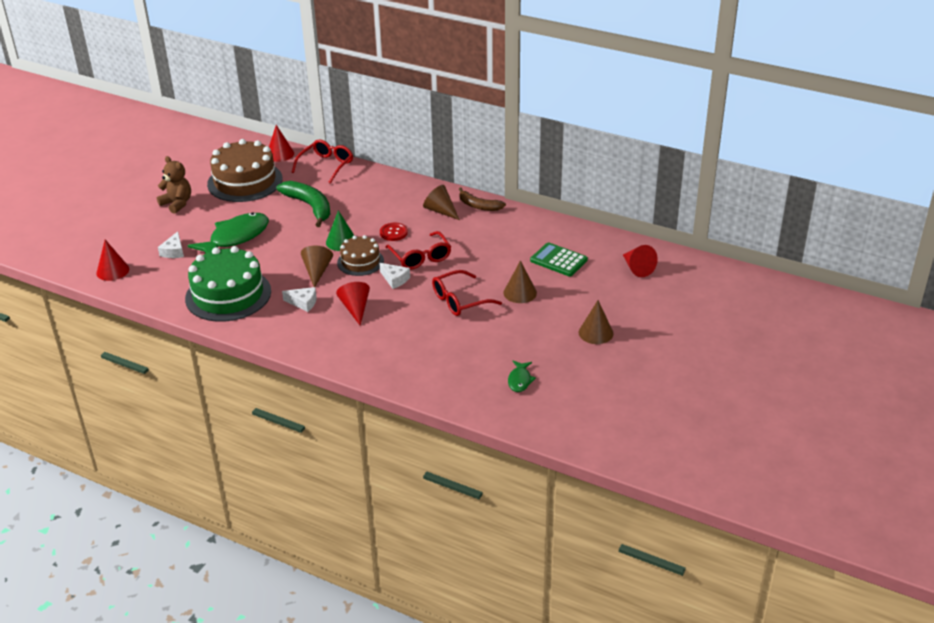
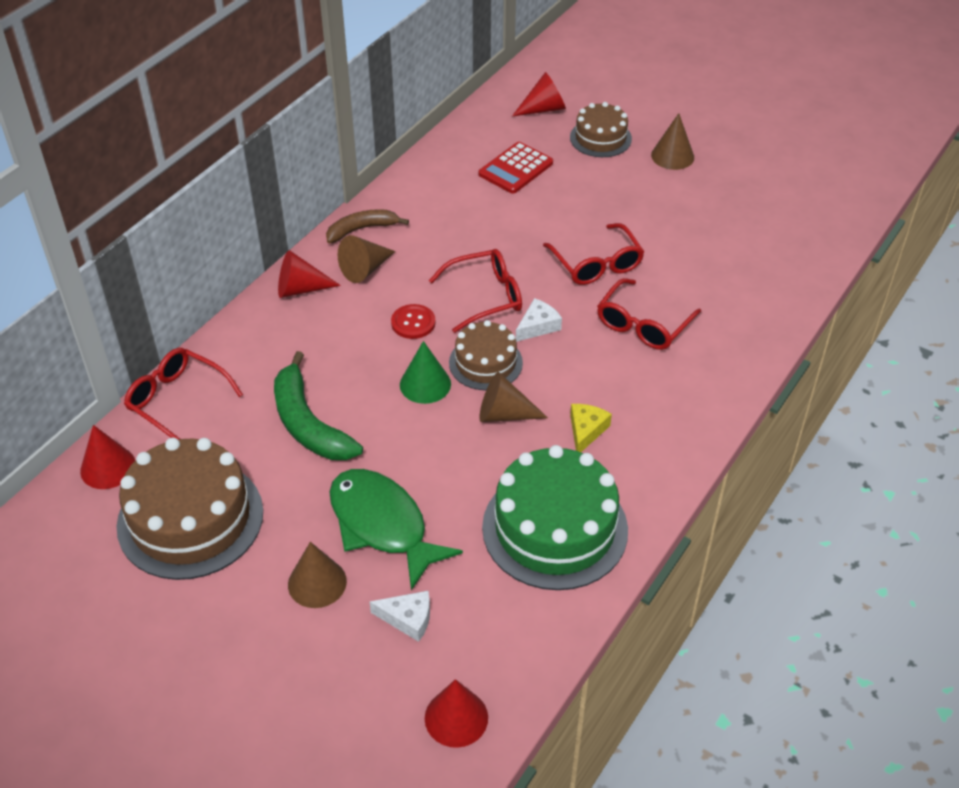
camera: 85 degrees left, 10 degrees up
(177, 204) = (238, 626): brown teddy bear -> none
(303, 302) = (586, 431): white cheese -> yellow cheese
(310, 207) = (308, 423): green banana -> green banana turned 90 degrees counterclockwise
(355, 308) = (606, 371): red cone -> red cone (301, 289)
(401, 323) = (643, 324): none -> red glasses
(478, 206) = (362, 229): brown banana -> brown banana turned 150 degrees counterclockwise
(520, 293) = (584, 209): brown cone -> brown cone (317, 583)
(520, 380) = (764, 225): green fish -> none
(558, 260) = (515, 169): green calculator -> red calculator
(608, 297) = (600, 138): none -> brown cake

